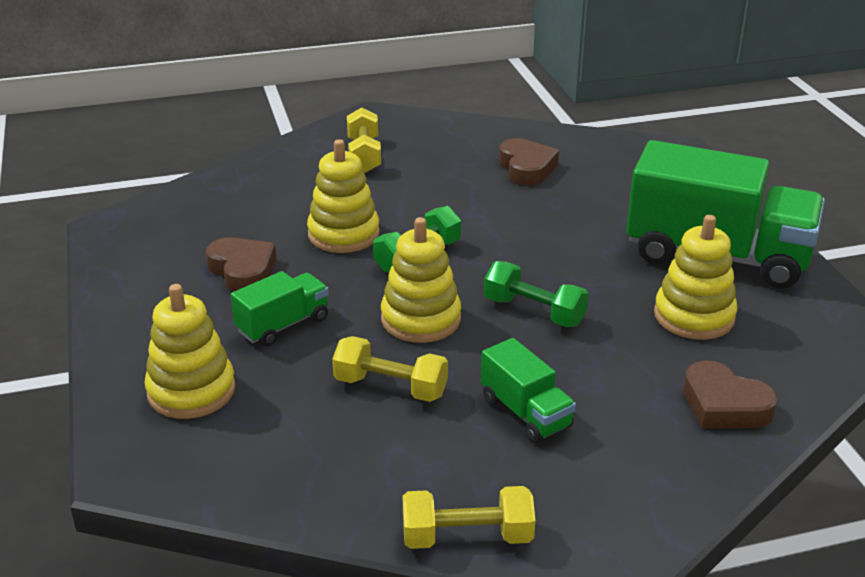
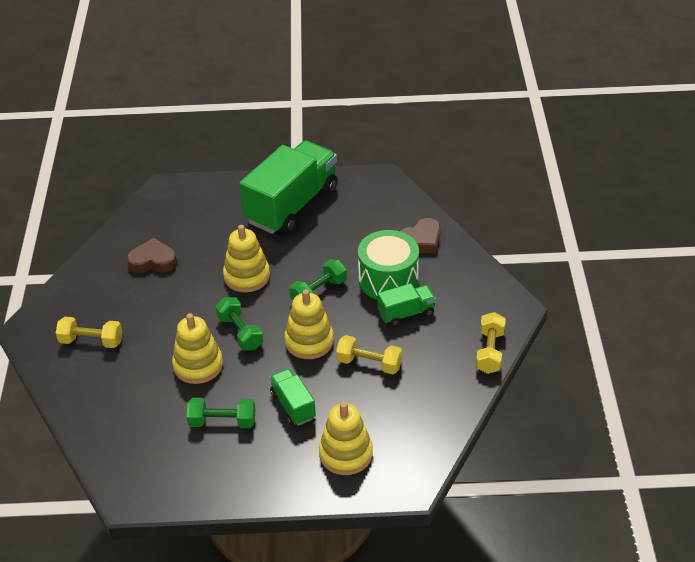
camera: 75 degrees left, 10 degrees up
(243, 271) = (222, 422): brown heart -> green dumbbell
(390, 387) = (369, 364): yellow dumbbell -> yellow dumbbell turned 75 degrees clockwise
(599, 380) = (388, 280): none -> green drum
(694, 316) = (345, 231): yellow stacking toy -> yellow stacking toy (247, 276)

